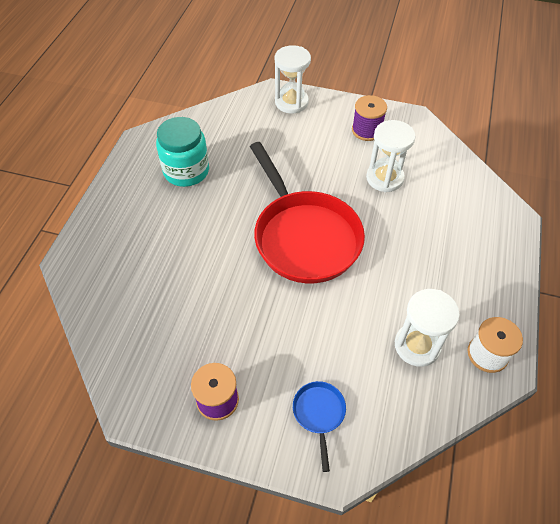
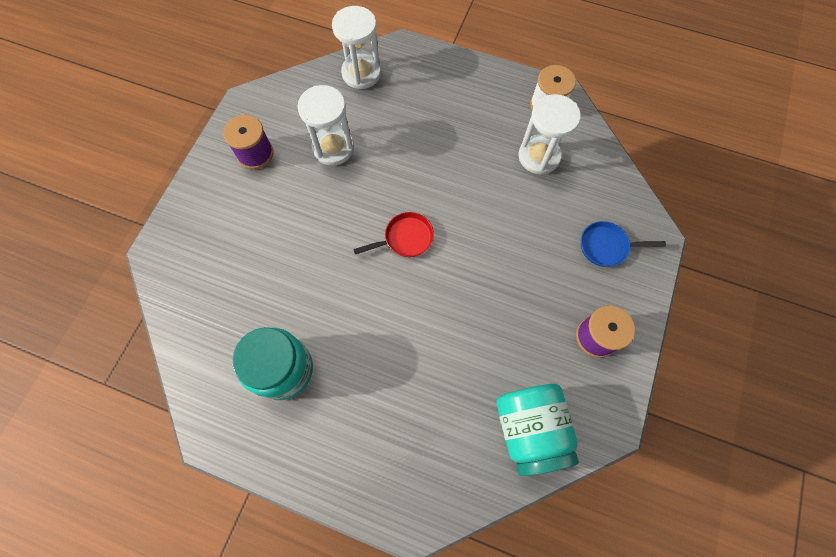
camera: 85 degrees left, 15 degrees up
(131, 340) = (530, 429): none -> turquoise jar
(291, 102) = (184, 231): white hourglass -> white hourglass (361, 73)
(304, 237) = (405, 238): red pan -> red pan, size x0.41

